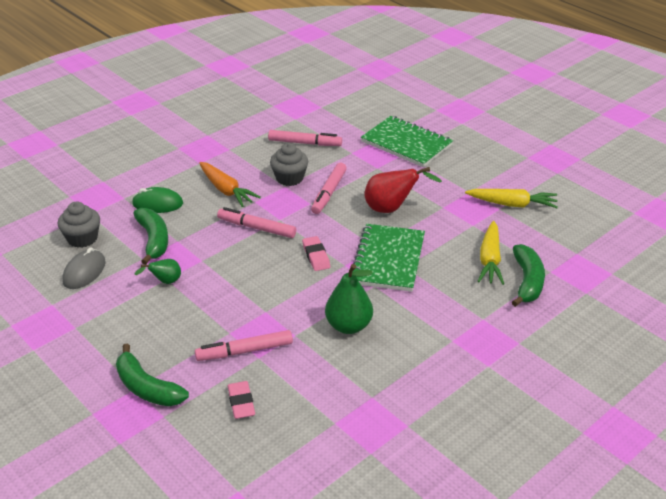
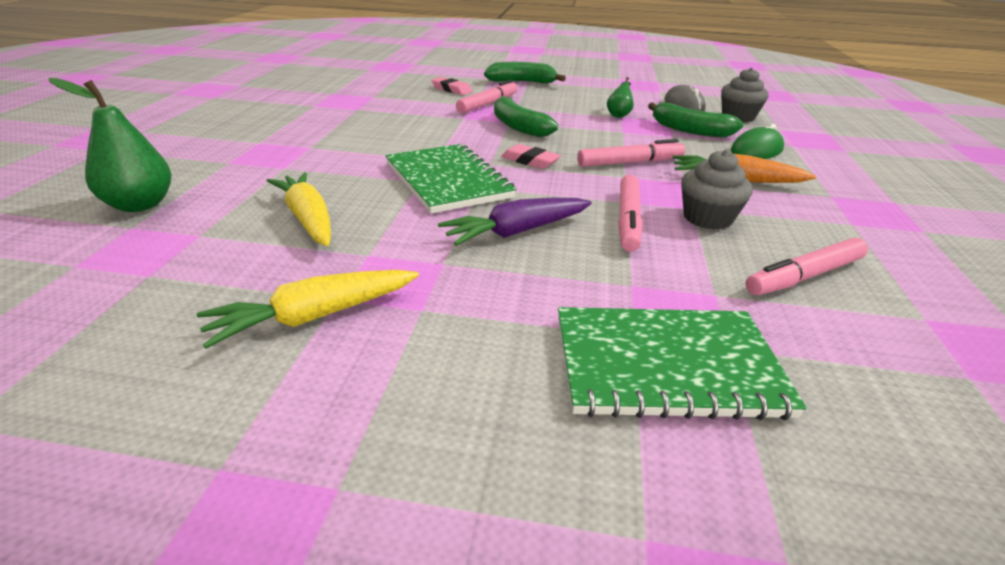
camera: 140 degrees right, 5 degrees down
(329, 193) = (628, 220): pink marker -> pink marker turned 150 degrees counterclockwise
(348, 326) = (424, 131): green pear -> green pear (140, 205)
(392, 209) = (517, 232): red pear -> purple carrot
(527, 281) = (236, 212): green banana -> green banana (518, 126)

